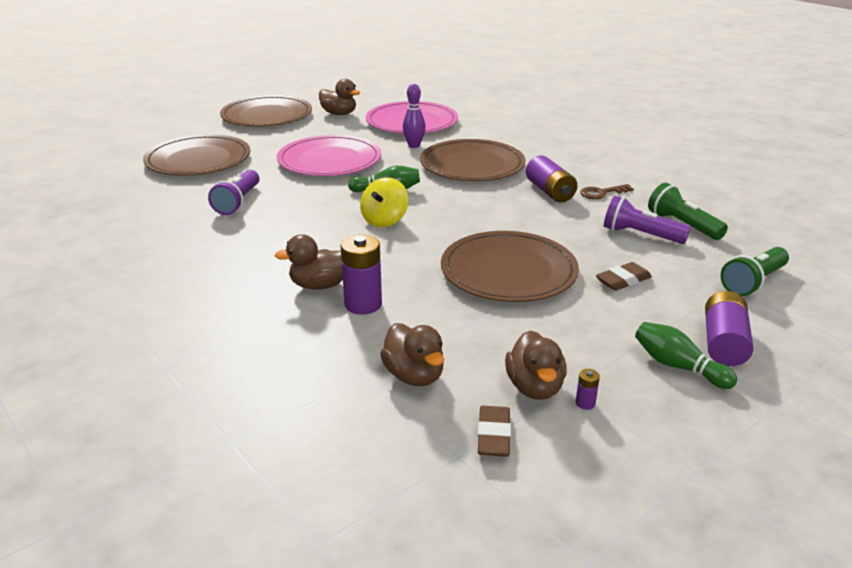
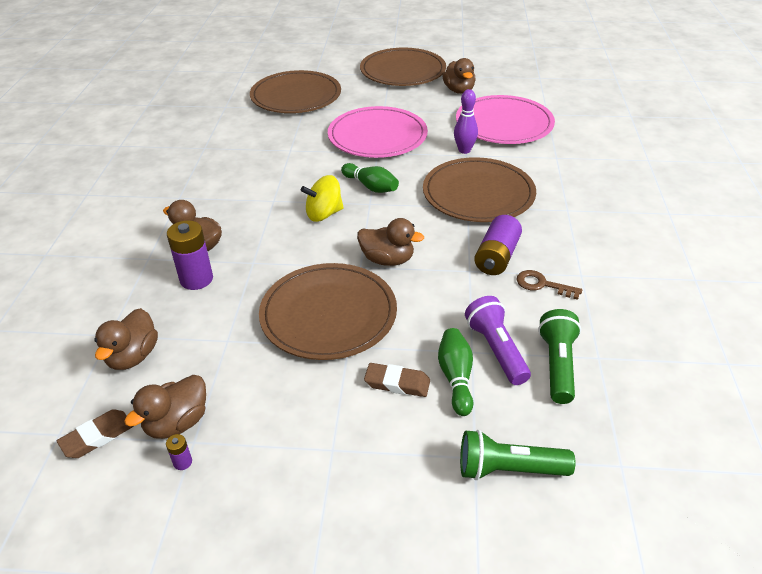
camera: 45 degrees right, 10 degrees up
(238, 202) = (262, 147): purple flashlight -> none
(485, 224) = (387, 260): none -> brown duck
(678, 366) = (293, 490): green bowling pin -> green bowling pin (456, 378)
(723, 343) = (366, 502): purple battery -> none

